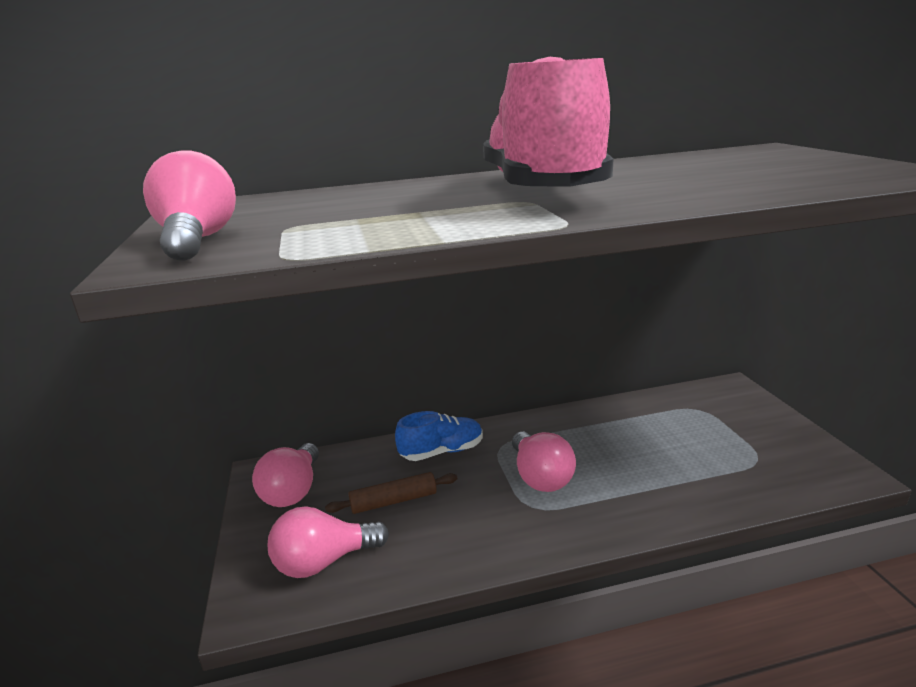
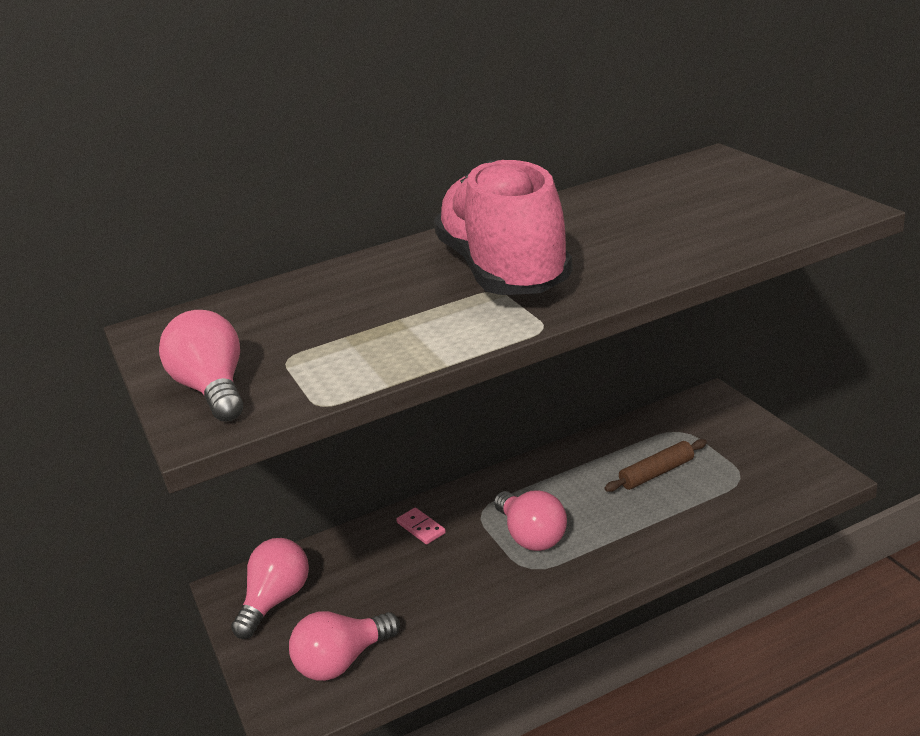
camera: 10 degrees left, 5 degrees up
(293, 491) = (276, 600): pink light bulb -> pink light bulb turned 150 degrees counterclockwise
(394, 501) = (389, 589): brown rolling pin -> brown rolling pin (657, 473)
(442, 451) = (421, 528): blue shoe -> pink domino

